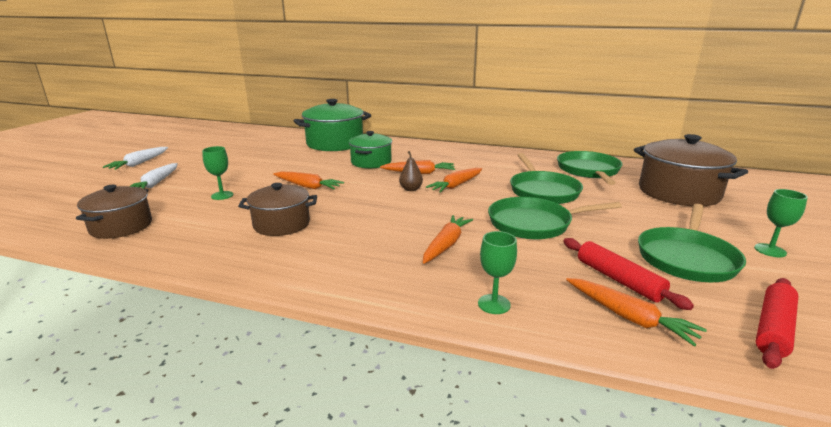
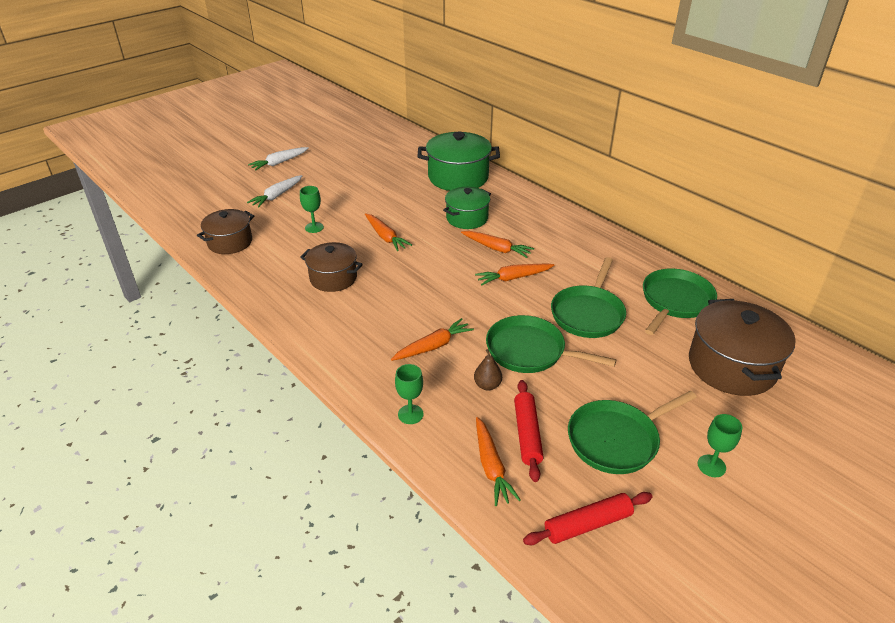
camera: 30 degrees right, 15 degrees up
(411, 189) = (467, 269): brown pear -> brown pear (487, 385)

